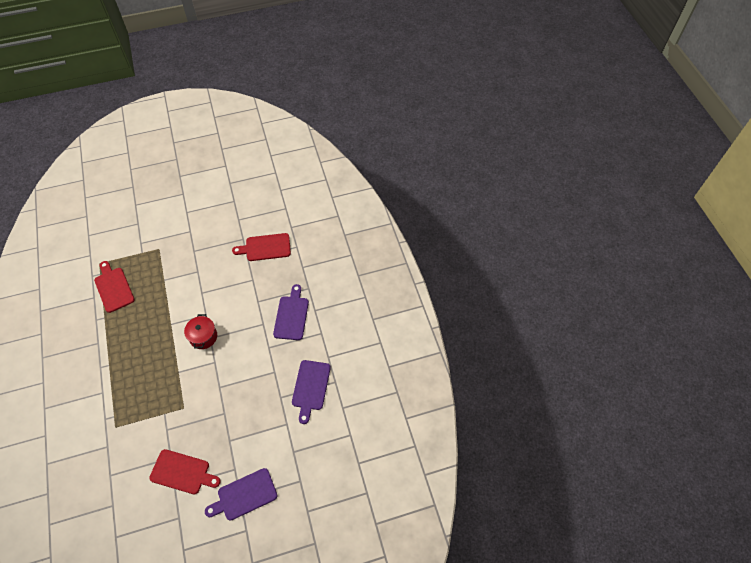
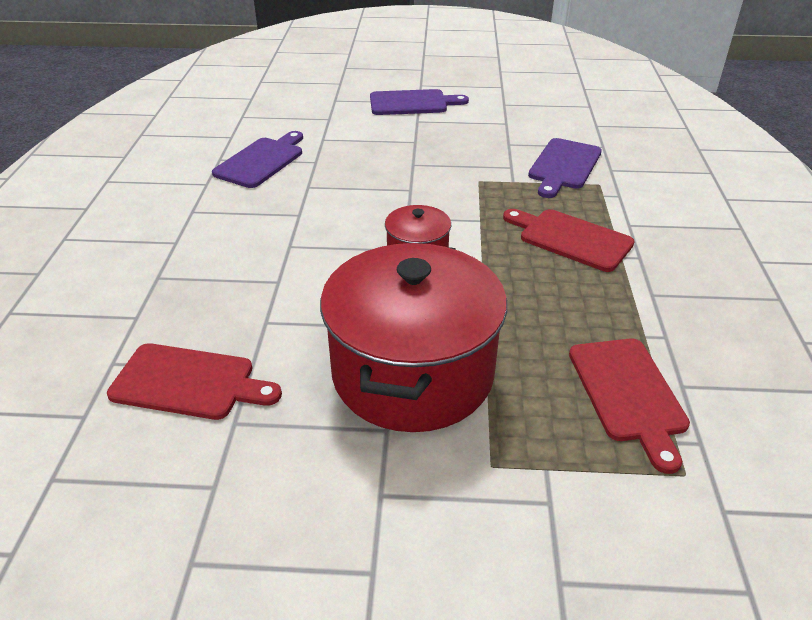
camera: 160 degrees left, 20 degrees down
(182, 472) = (492, 130): red cutting board -> red cutting board (571, 238)
(190, 274) = (412, 373): none -> red pot
(291, 315) = (225, 245): purple cutting board -> purple cutting board (563, 166)

